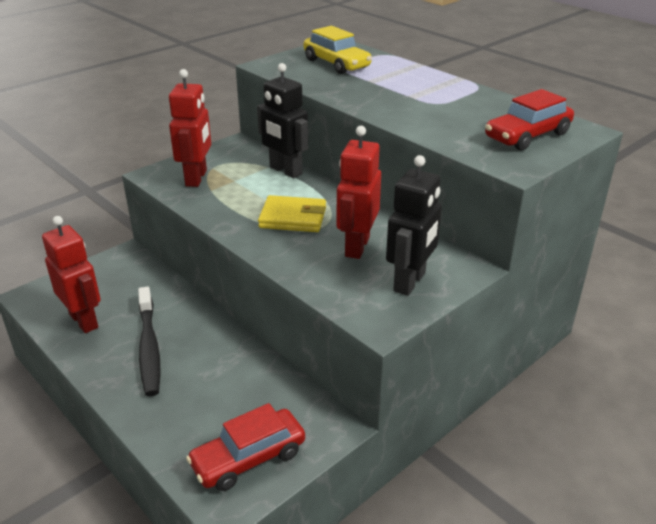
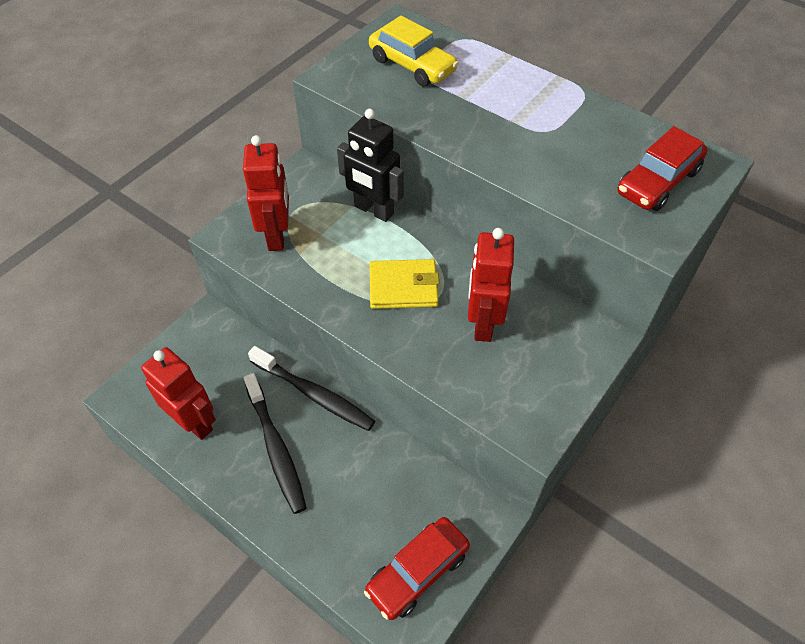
camera: 10 degrees left, 20 degrees up
(199, 314) = (314, 394): none -> black toothbrush
(410, 282) = (550, 369): black robot -> none

